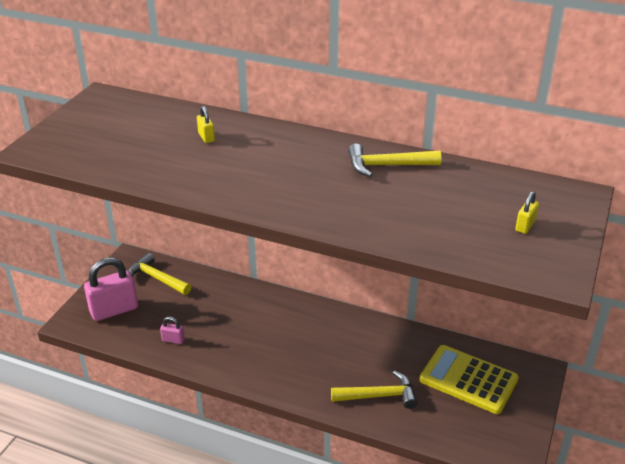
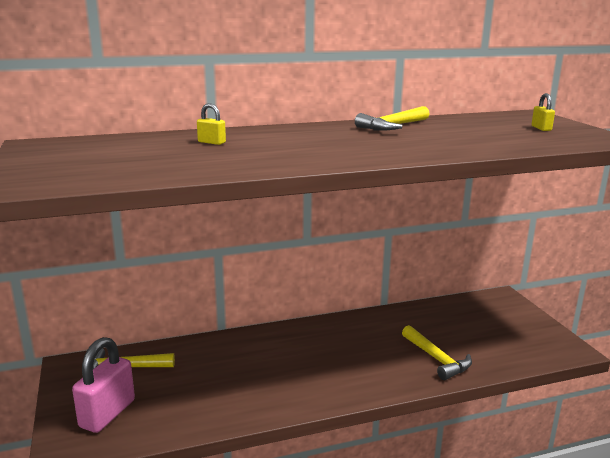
camera: 40 degrees left, 15 degrees down
(173, 340) = (208, 407): pink padlock -> none
(379, 396) = (437, 359): yellow hammer -> yellow hammer turned 105 degrees clockwise
(468, 379) = (474, 320): yellow calculator -> none

